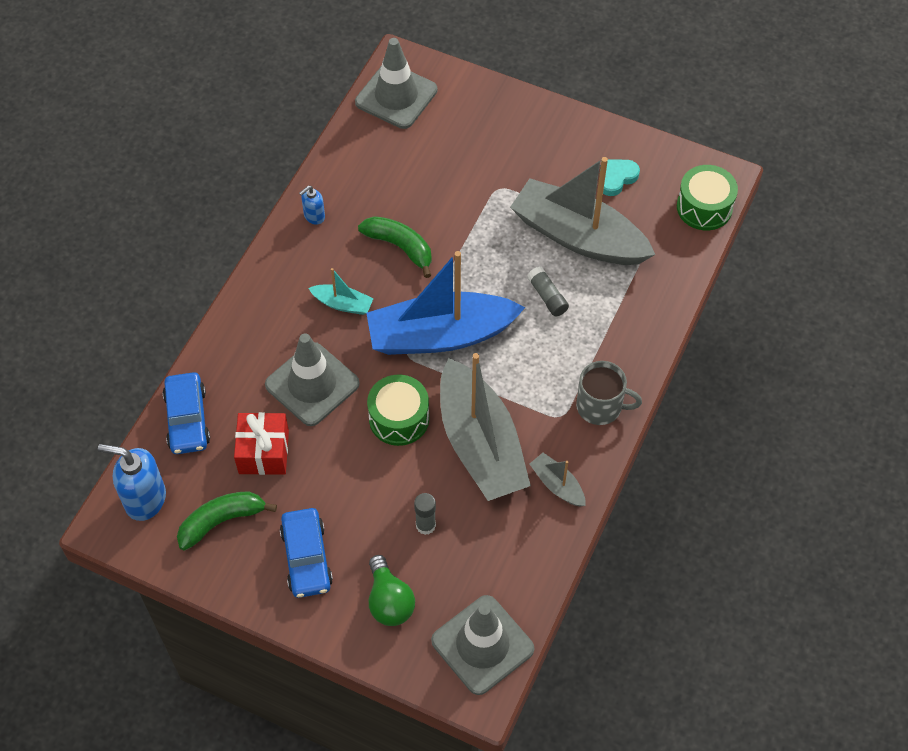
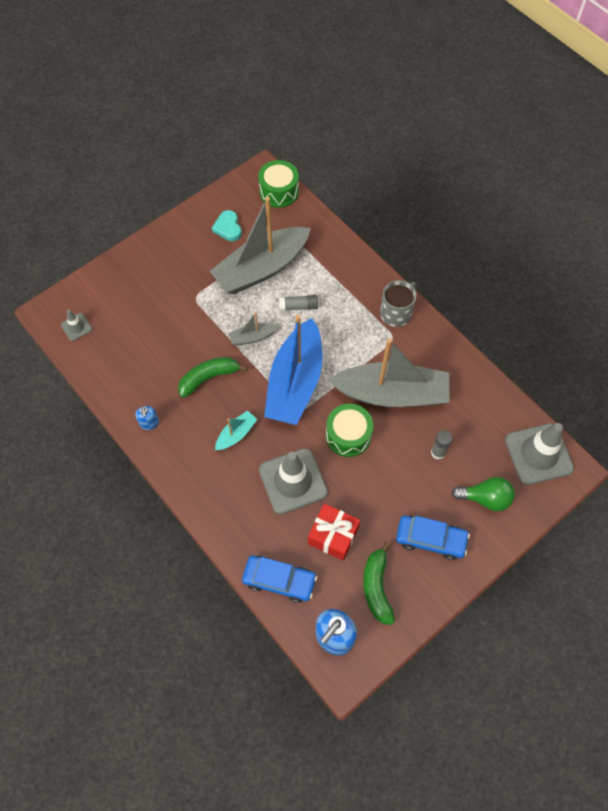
camera: 65 degrees left, 5 degrees up
(396, 96) = (76, 327): grey traffic cone -> grey traffic cone, size x0.47
(557, 485) = (442, 362): grey boat -> grey boat (252, 337)

